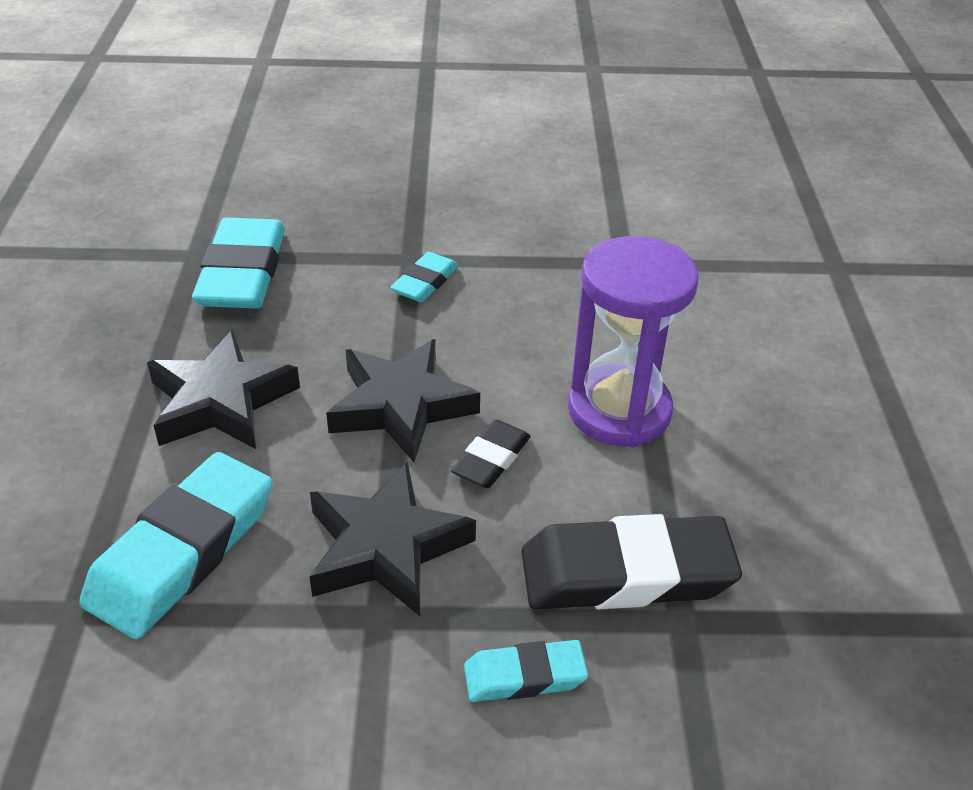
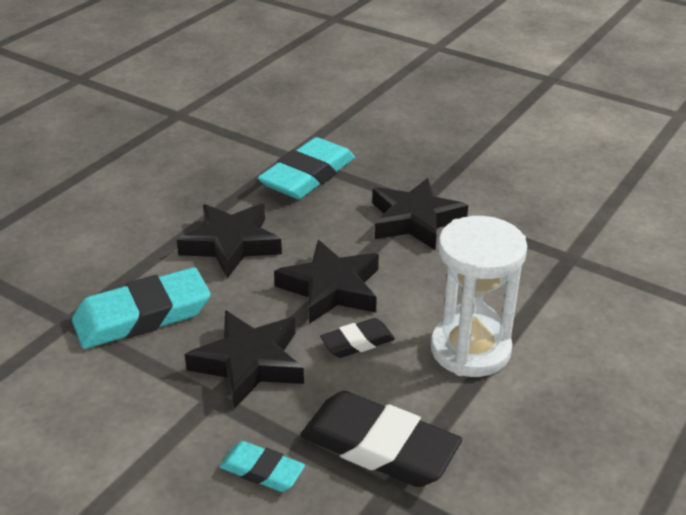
camera: 35 degrees right, 5 degrees down
(425, 282) = (415, 220): turquoise eraser -> black star
(619, 411) = (470, 349): purple hourglass -> white hourglass

